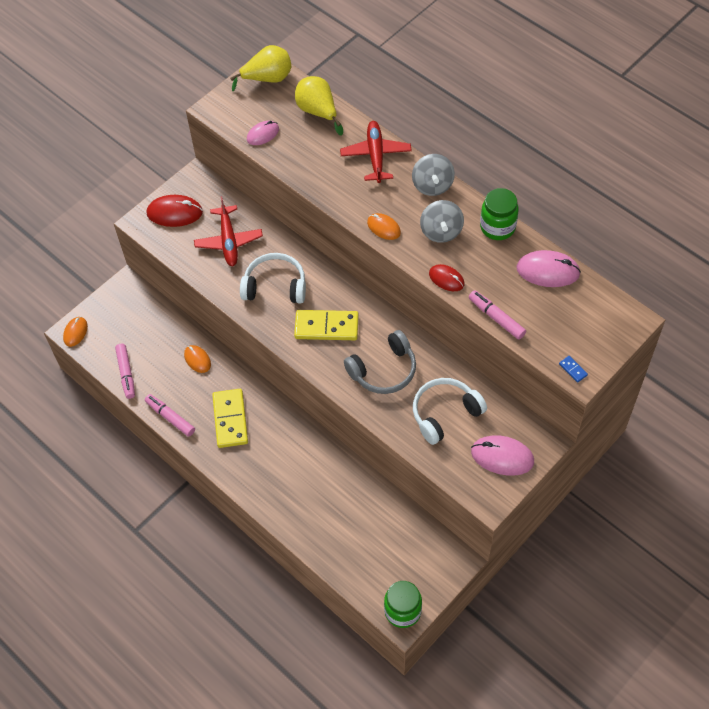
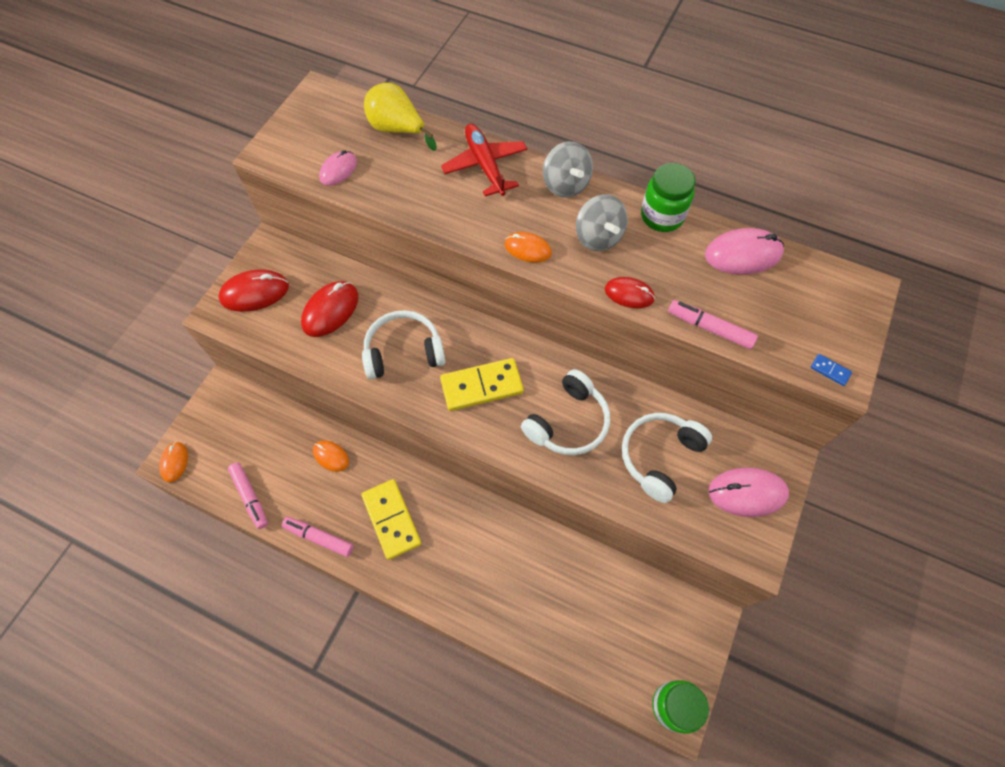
camera: 20 degrees left, 5 degrees up
(229, 241) = (330, 310): red plane -> red mouse
(267, 79) = (323, 105): yellow pear -> none
(384, 370) = (568, 422): grey headphones -> white headphones

